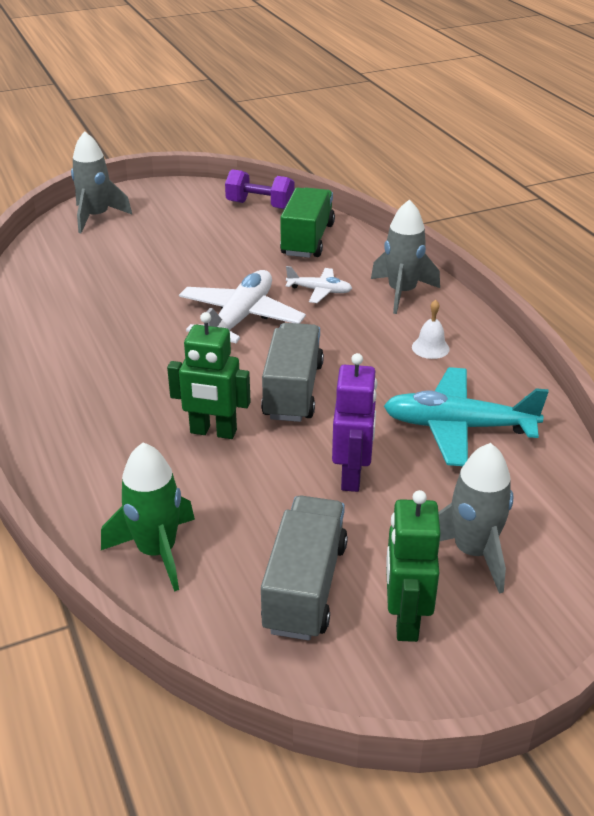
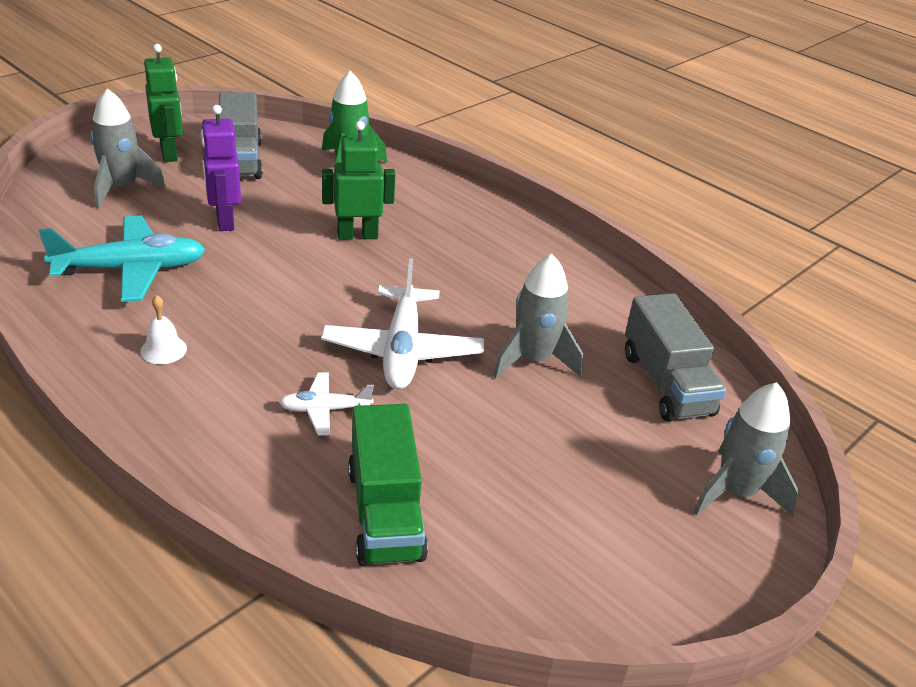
camera: 155 degrees right, 0 degrees up
(260, 205) = (512, 592): purple dumbbell -> none
(293, 391) = (303, 279): grey truck -> grey truck (666, 383)
(402, 292) = (210, 429): grey rocket -> grey rocket (533, 360)

